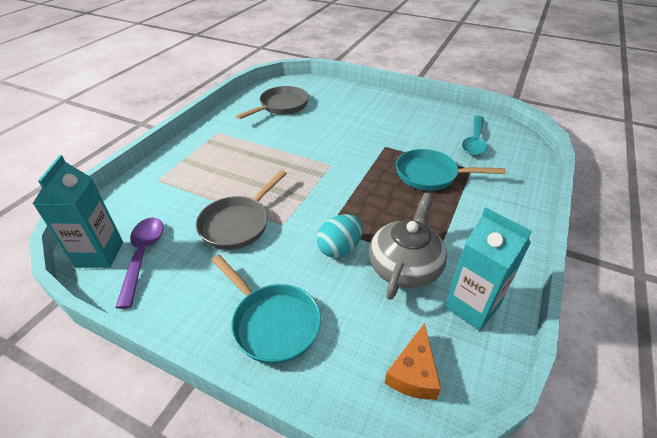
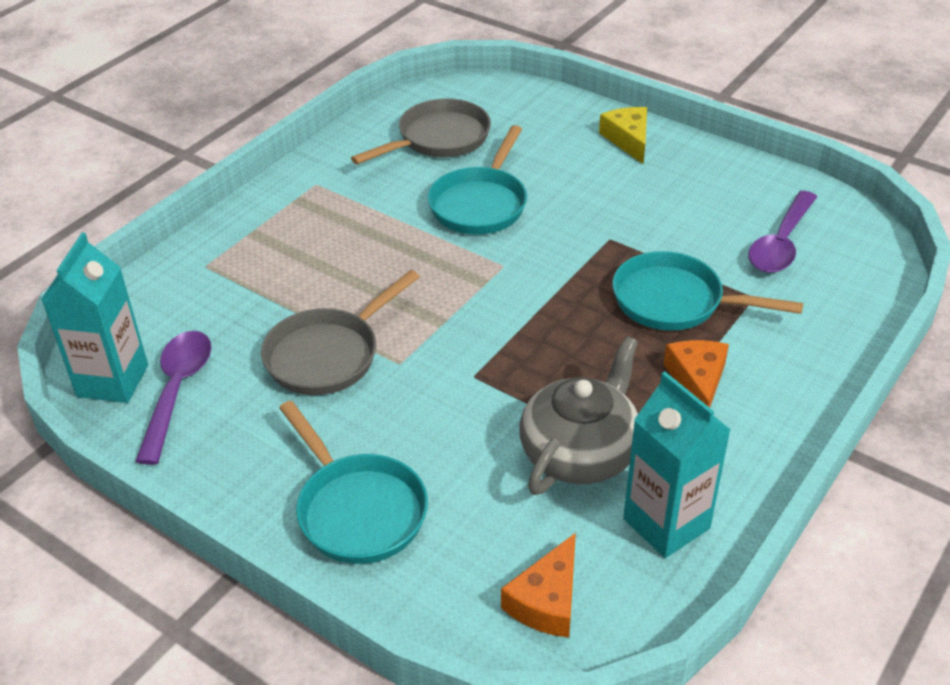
camera: 10 degrees right, 0 degrees up
(311, 135) = (480, 204): none -> turquoise pan
(339, 248) = (483, 412): turquoise egg -> none
(380, 99) = (628, 140): none -> yellow cheese
(458, 217) = (697, 381): none -> orange cheese
(474, 141) = (781, 243): turquoise spoon -> purple spoon

